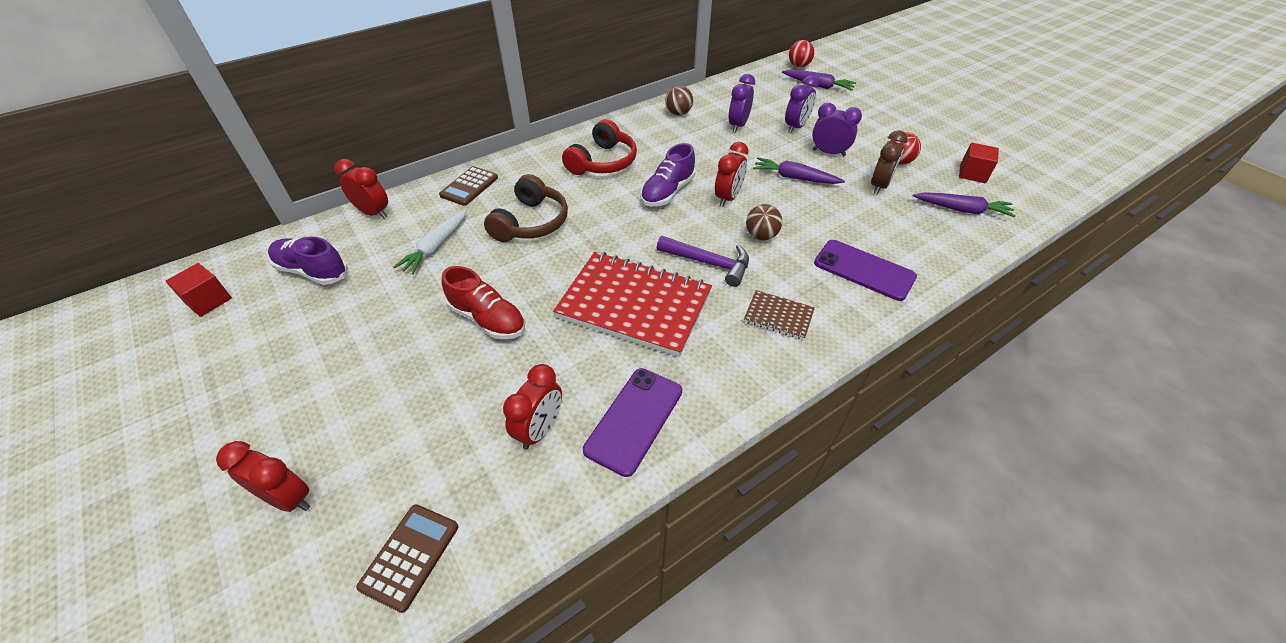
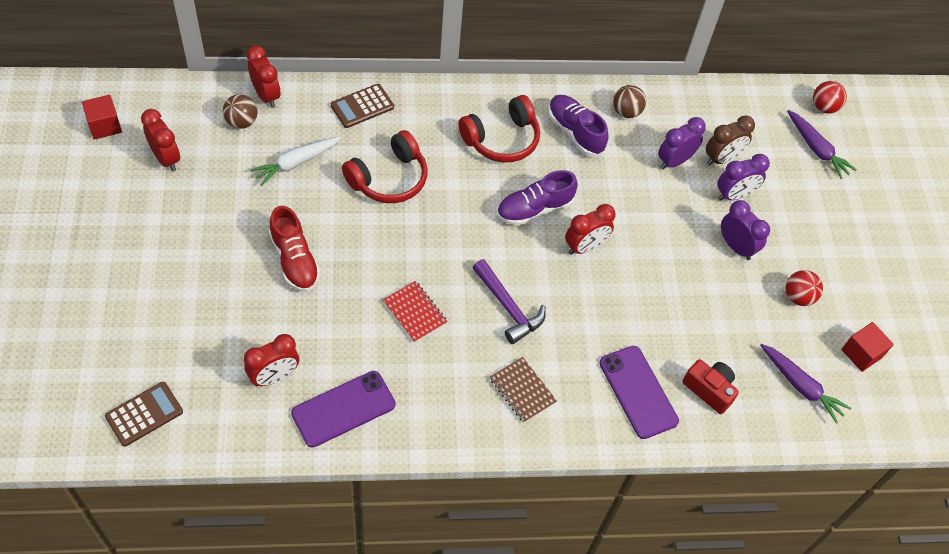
camera: 25 degrees right, 10 degrees up
(288, 498) = (92, 330): red clock -> red clock (166, 158)
(312, 271) = (190, 136): purple shoe -> purple shoe (575, 132)
(530, 222) = (389, 178): brown headphones -> red headphones
(634, 305) = (414, 312): red notebook -> red notebook, size x0.46
(761, 236) = (578, 305): brown ball -> brown ball (242, 122)
(794, 178) = (671, 258): purple carrot -> none
(879, 186) = (747, 314): brown clock -> brown clock (721, 158)
(909, 243) = (709, 390): none -> red camera

